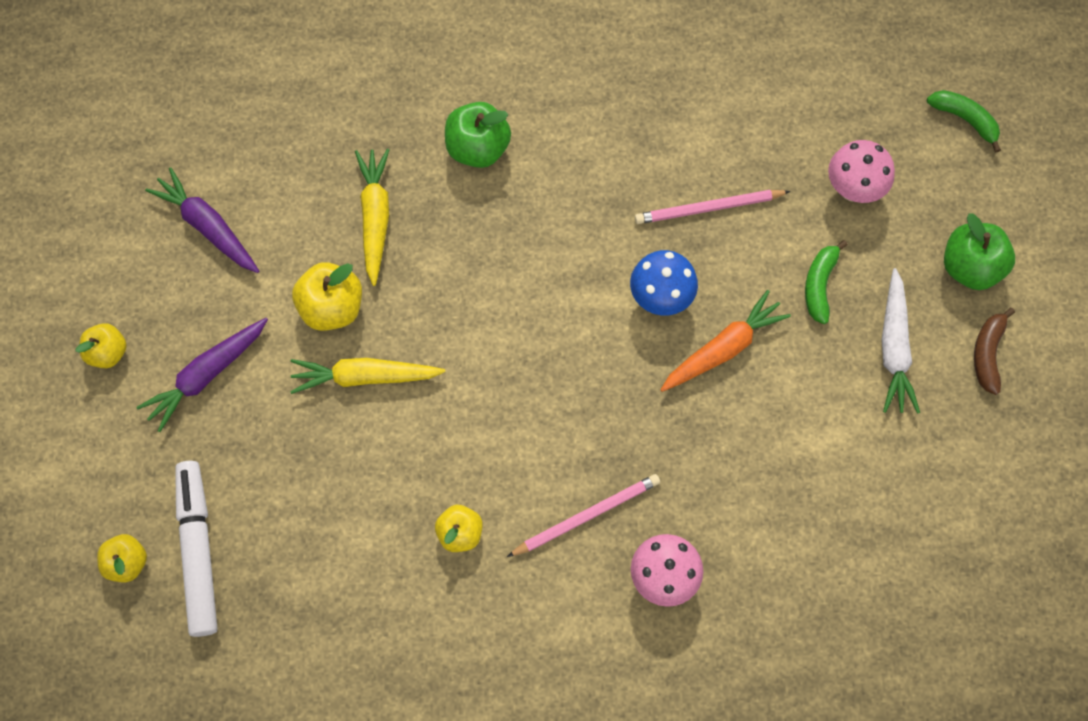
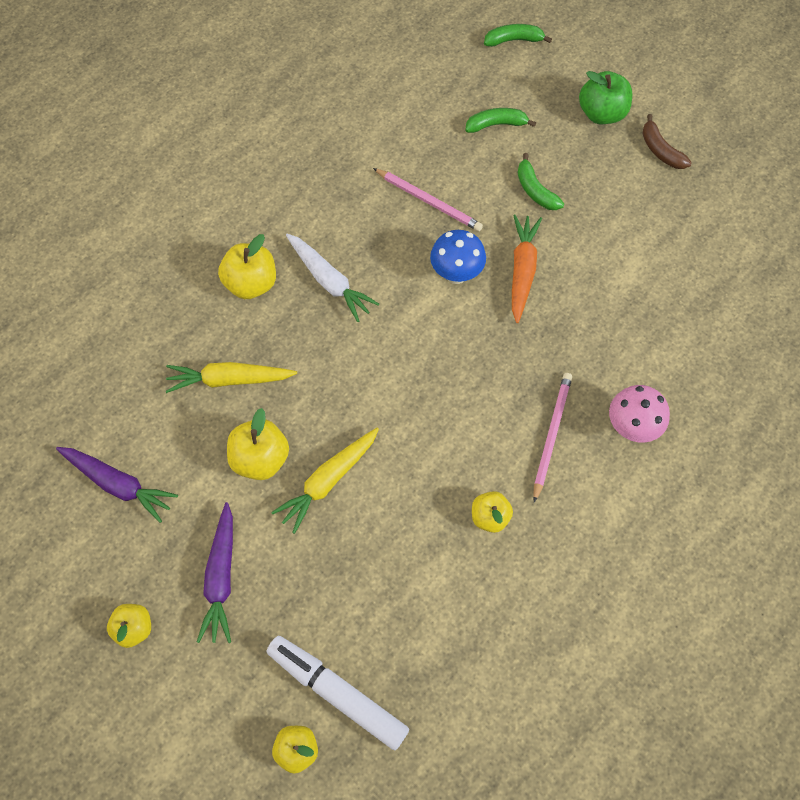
camera: 45 degrees left, 5 degrees down
(207, 226) = (119, 484): purple carrot -> purple carrot turned 150 degrees counterclockwise
(375, 217) = (229, 380): yellow carrot -> yellow carrot turned 45 degrees counterclockwise
(478, 148) = (251, 283): green apple -> yellow apple
(709, 208) = (428, 201): pink pencil -> pink pencil turned 90 degrees counterclockwise
(853, 189) = (496, 124): pink mushroom -> green banana
(894, 348) = (611, 189): white carrot -> white carrot (329, 281)

